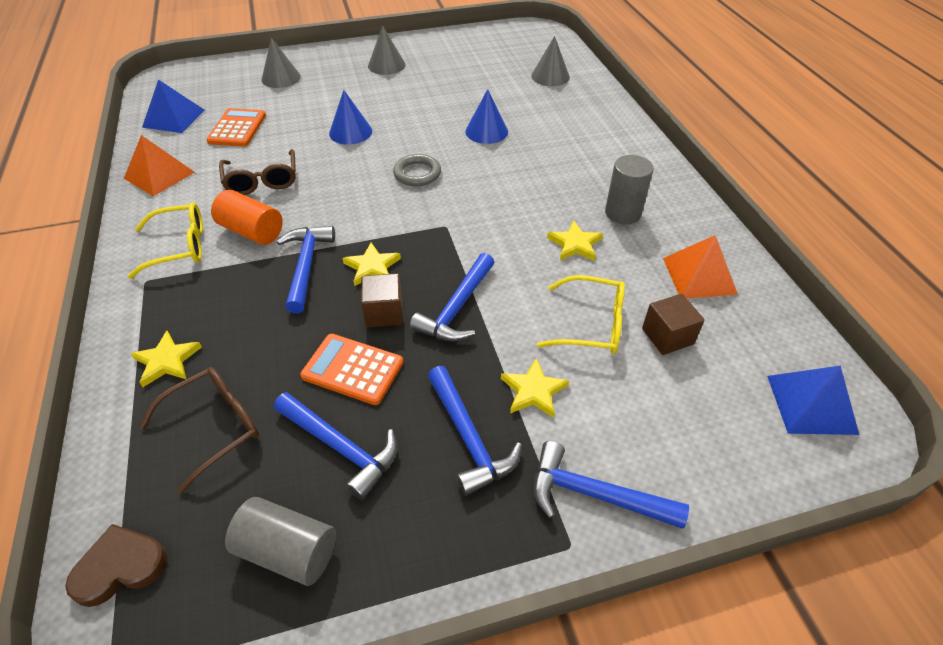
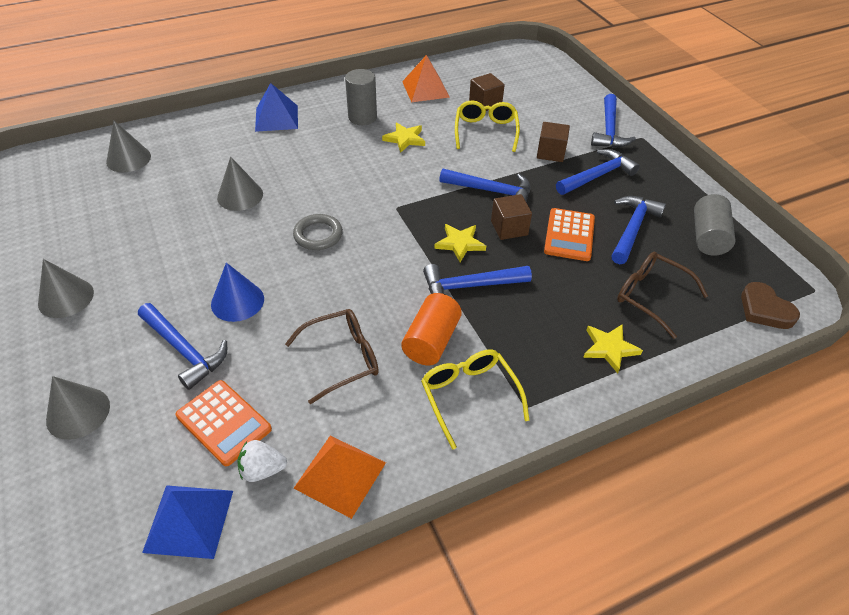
camera: 100 degrees left, 0 degrees up
(188, 143) = (262, 470): none -> white strawberry
(237, 128) = (224, 422): orange calculator -> orange calculator turned 135 degrees counterclockwise
(312, 111) = (184, 350): none -> blue hammer
(486, 131) = (240, 195): blue cone -> grey cone
(533, 391) = (550, 153): yellow star -> brown cube
(811, 404) = (517, 62): blue pyramid -> blue pyramid (276, 118)

